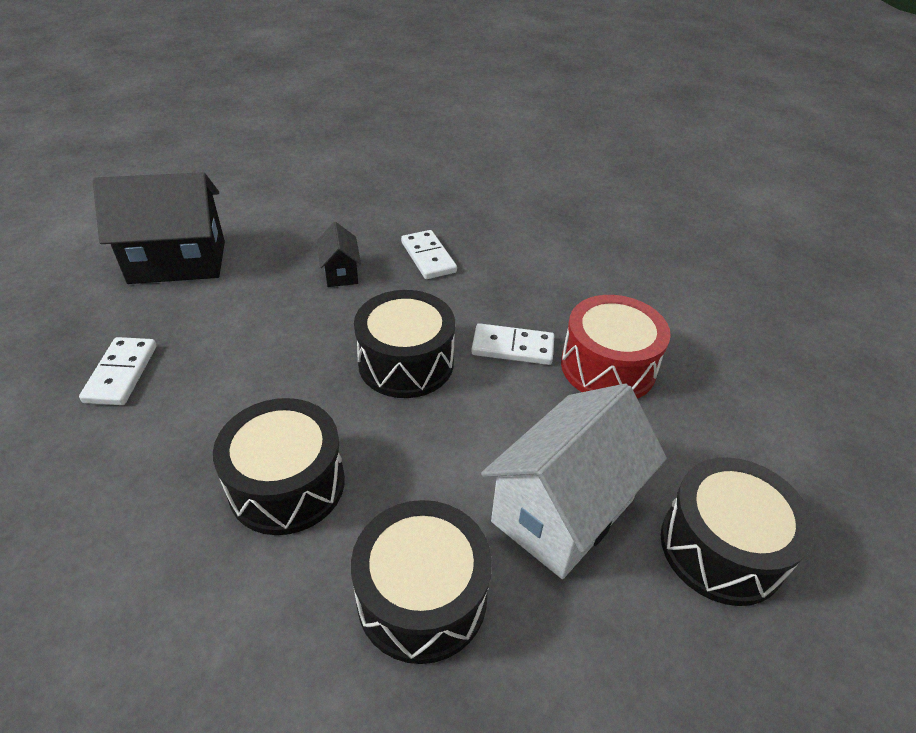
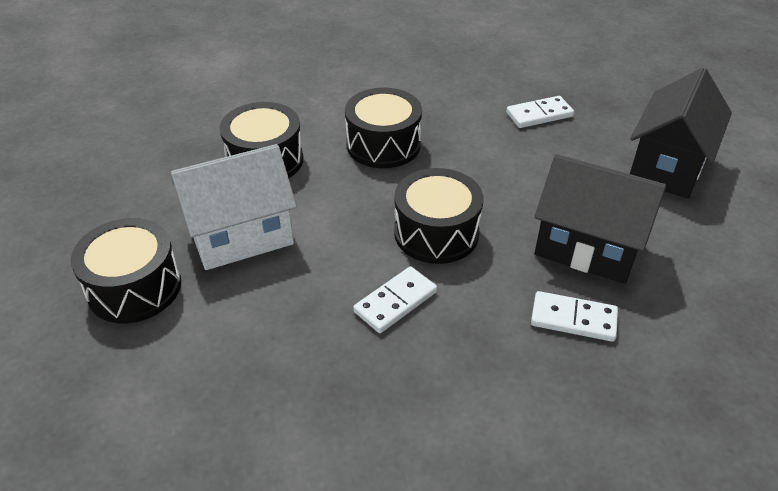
camera: 130 degrees right, 0 degrees up
(121, 373) = (539, 114): white domino -> white domino turned 60 degrees counterclockwise
(341, 273) = (587, 248): black house -> black house, size x2.09
(563, 511) = (241, 236): white house -> white house turned 75 degrees clockwise
(608, 367) = (314, 348): red drum -> none

